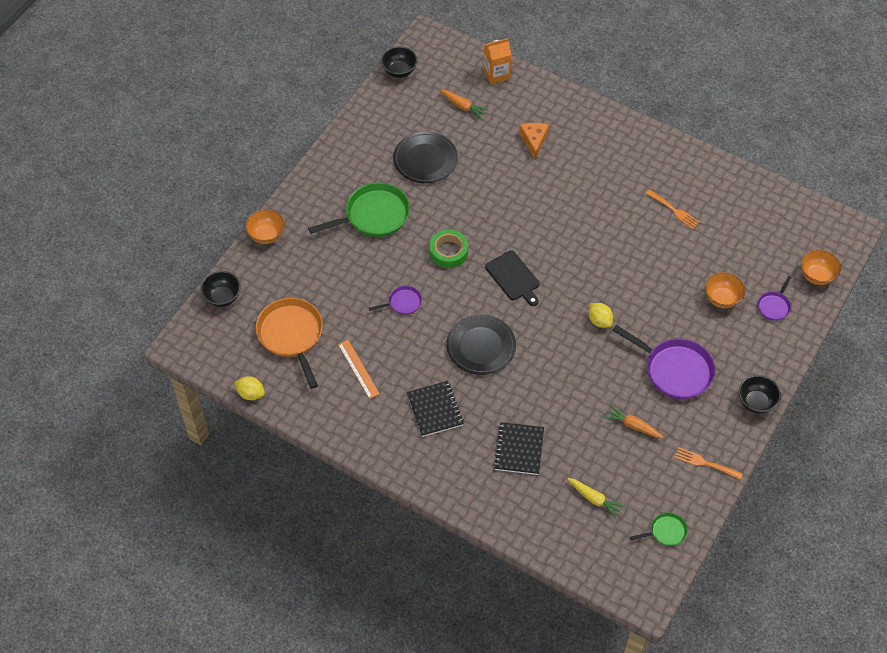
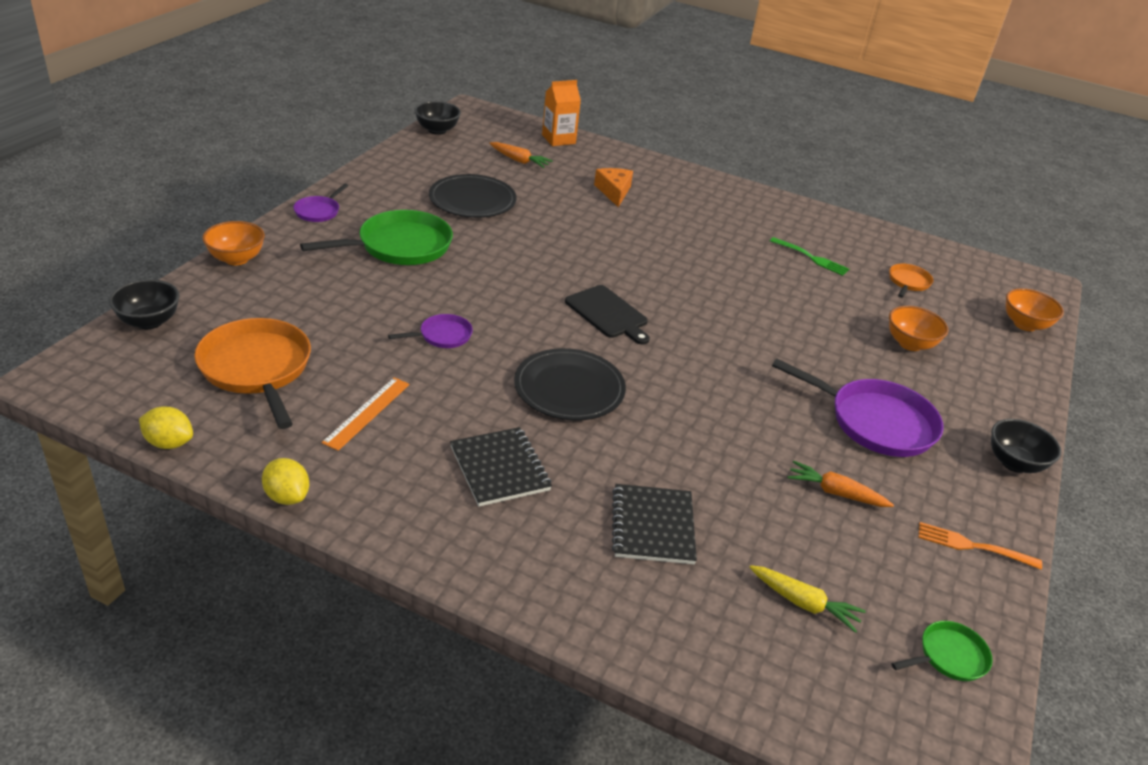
camera: 10 degrees left, 20 degrees down
(358, 369) = (367, 412): orange ruler -> orange ruler turned 60 degrees clockwise
(448, 252) = (510, 285): green tape -> none
(599, 321) = (744, 363): yellow lemon -> yellow lemon (287, 496)
(673, 210) = (810, 257): orange fork -> green fork
(742, 234) = (908, 282): none -> orange pan
(774, 306) = (984, 353): purple pan -> purple pan (318, 211)

